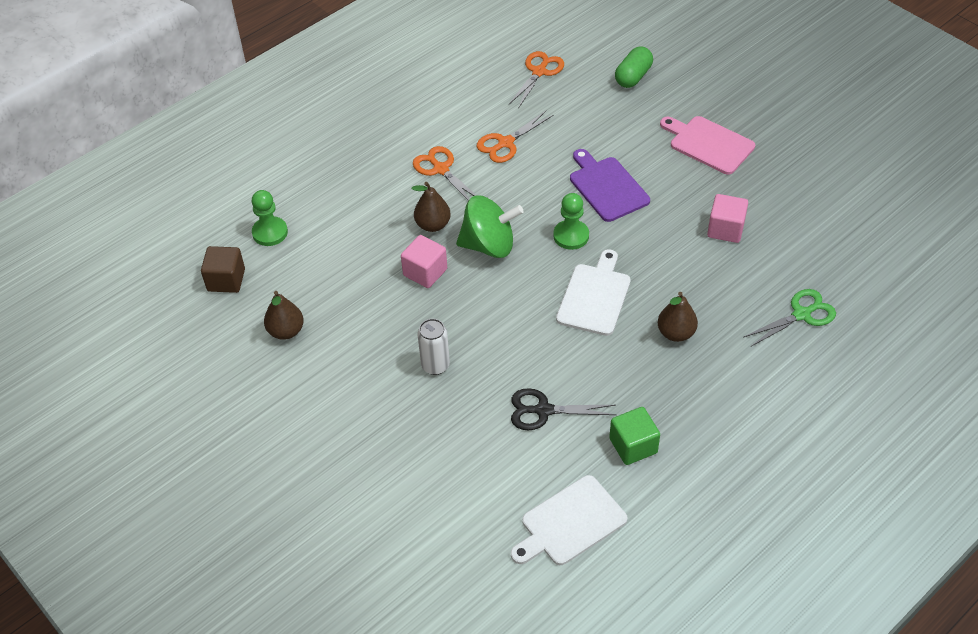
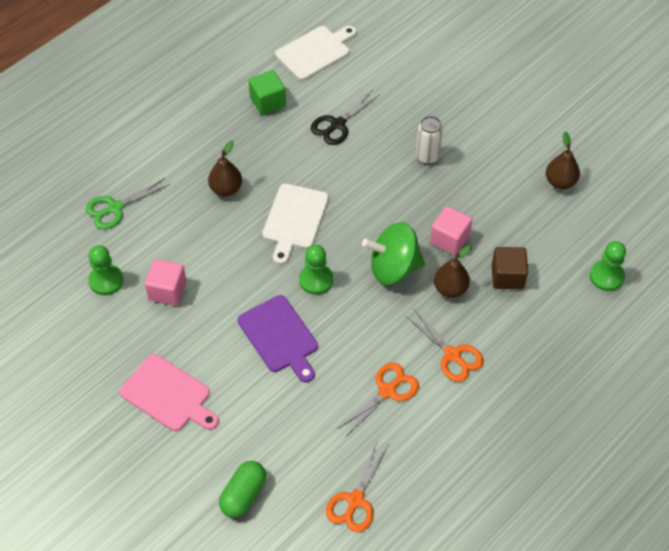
camera: 175 degrees right, 5 degrees up
(226, 280) = (630, 227): brown cube -> brown cube (507, 276)
(543, 410) = (337, 125): black scissors -> black scissors turned 135 degrees clockwise
(792, 240) = (106, 281): none -> green pawn

